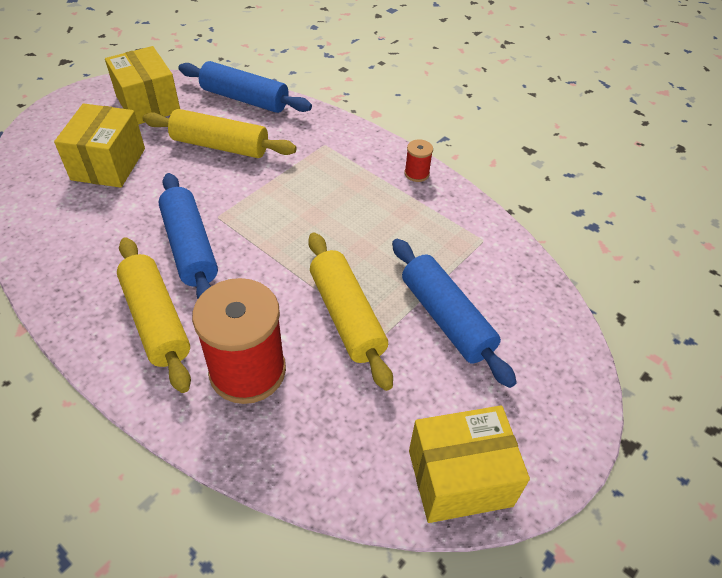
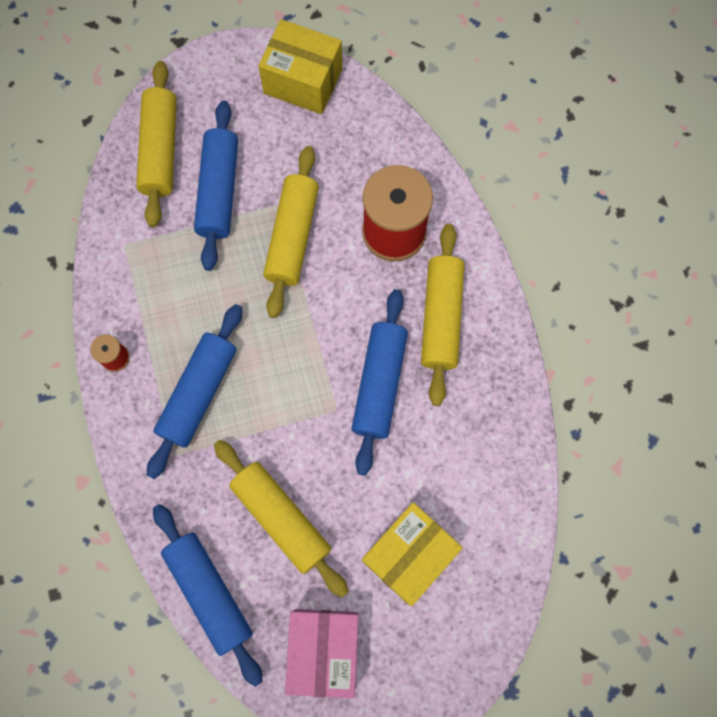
camera: 145 degrees left, 25 degrees up
(148, 104) = (324, 649): yellow box -> pink box
(336, 181) = (199, 393): none -> blue rolling pin
(531, 324) = (161, 150): none -> yellow rolling pin

